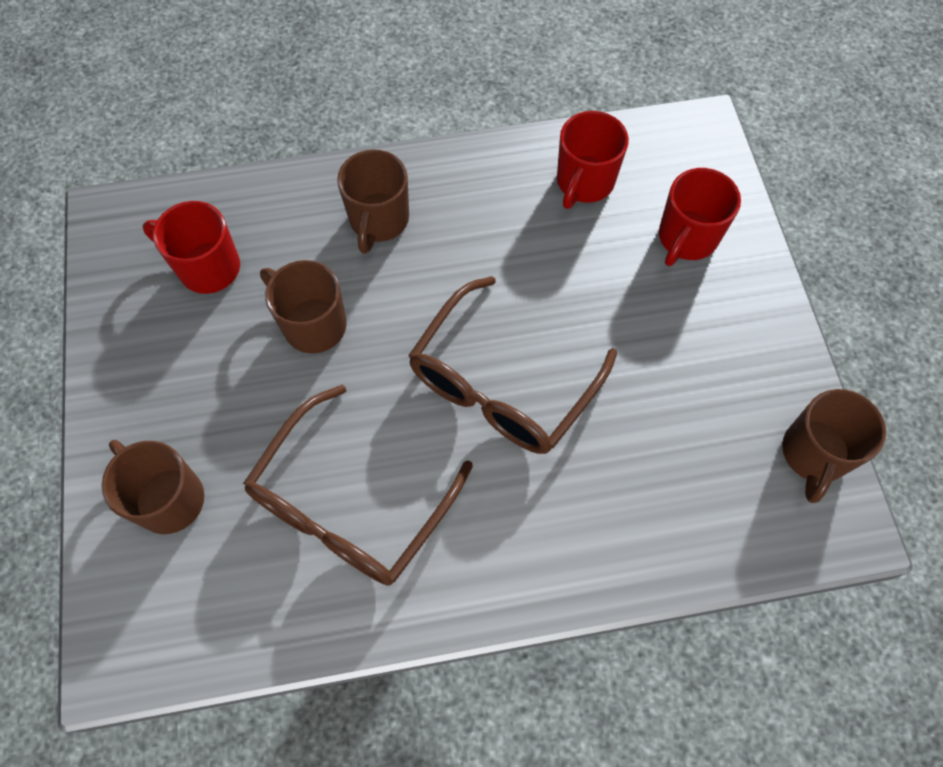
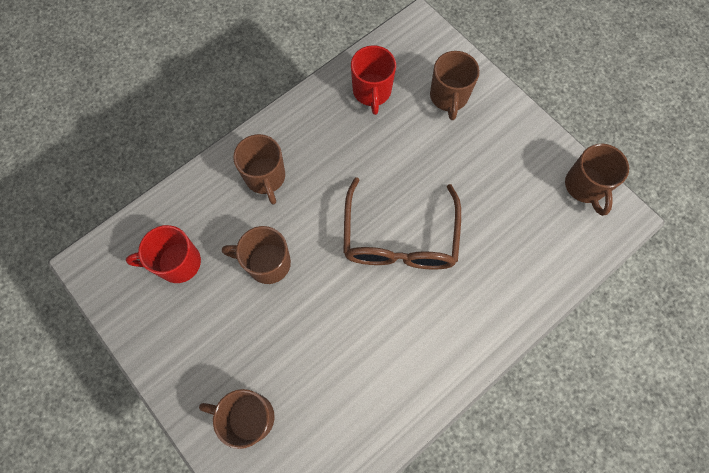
camera: 30 degrees left, 5 degrees up
(350, 504) = (358, 357): brown glasses -> none
(686, 238) = (449, 97): red mug -> brown mug

